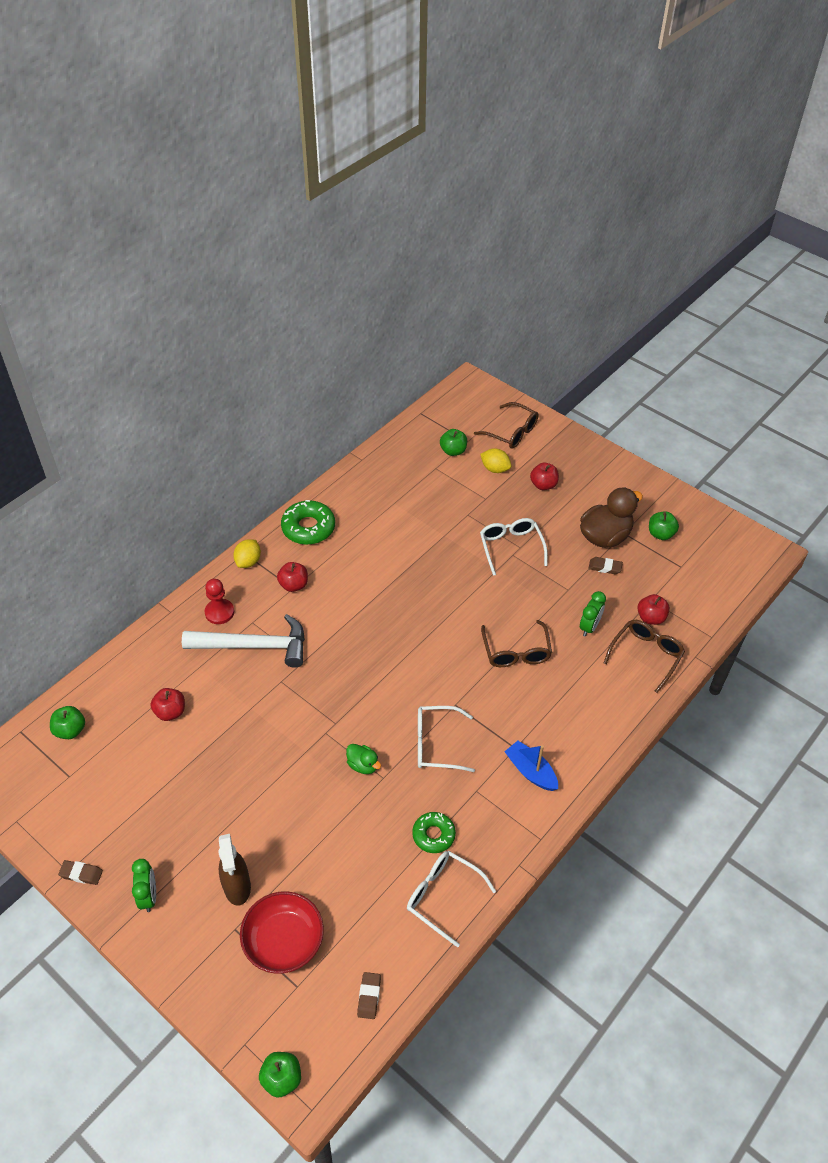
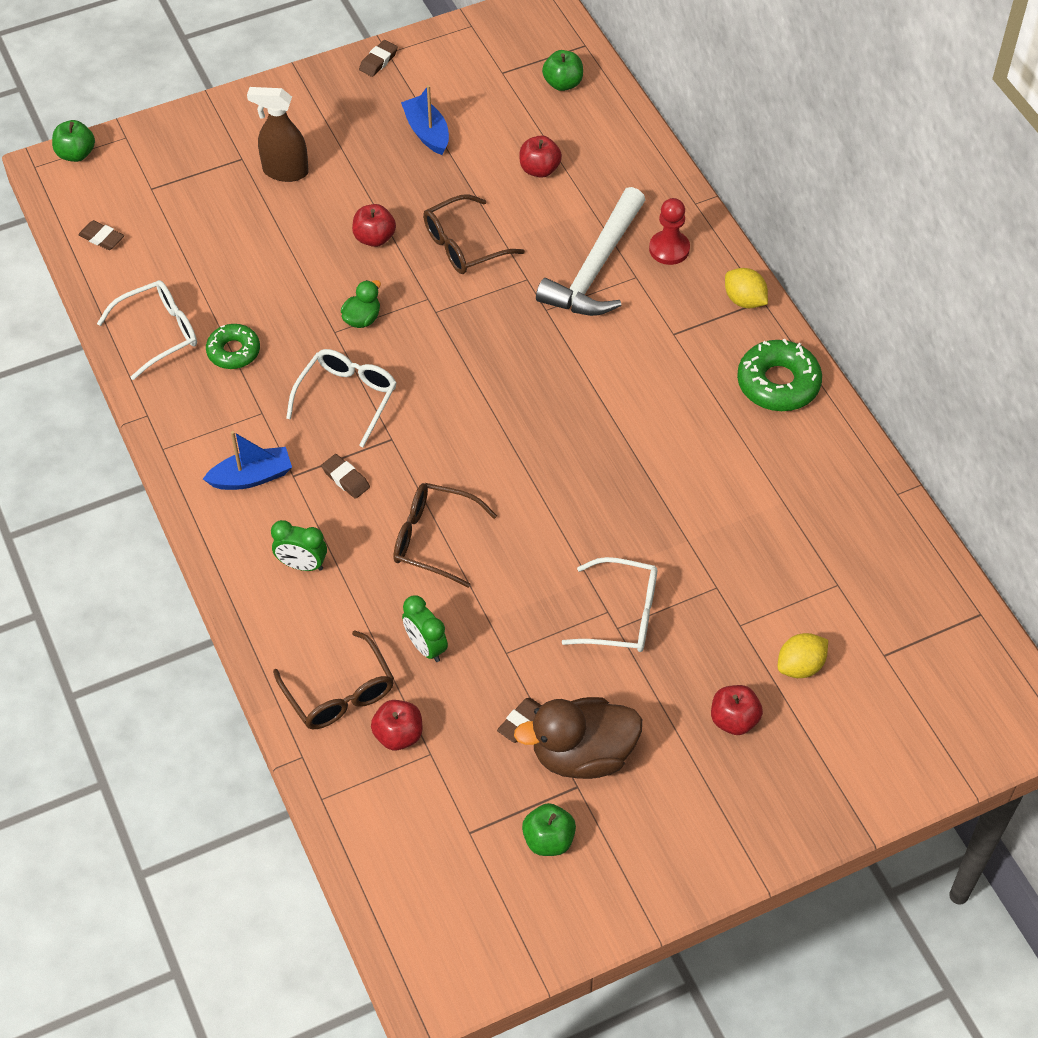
camera: 115 degrees right, 5 degrees up
(149, 896) = (320, 104): green clock -> green clock (302, 565)
(156, 802) = (427, 132): none -> blue boat
(283, 940) = (204, 191): red bowl -> none
(293, 585) = (678, 336): red apple -> red apple (374, 238)
(363, 765) = (362, 318): green duck -> green duck turned 150 degrees clockwise
(453, 451) = (867, 624): green apple -> none
(500, 716) = (346, 479): none -> brown eraser
(511, 432) = (880, 729): brown glasses -> brown glasses (464, 245)
(605, 536) = (582, 754): brown duck -> brown duck turned 90 degrees clockwise

